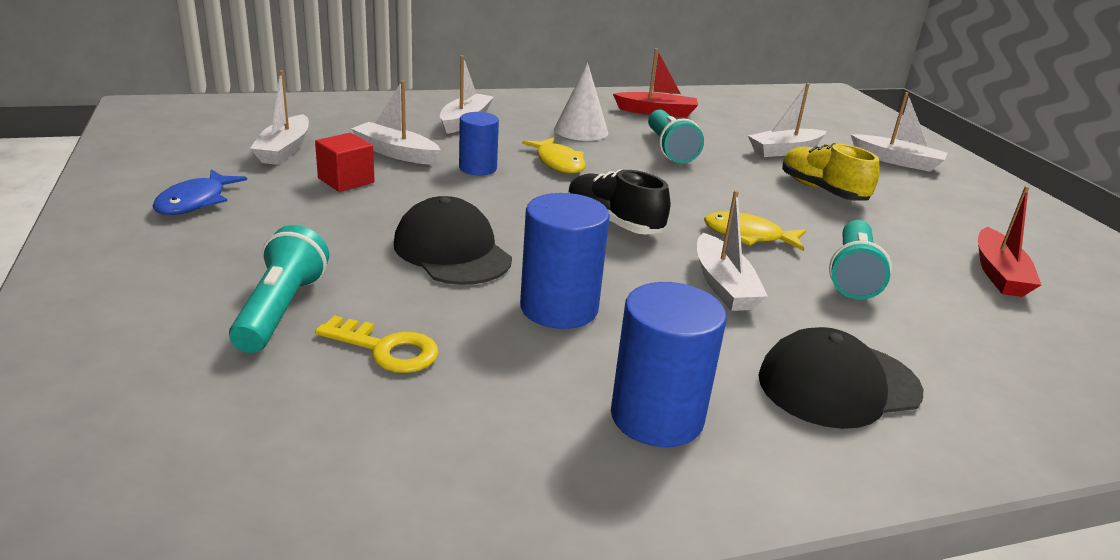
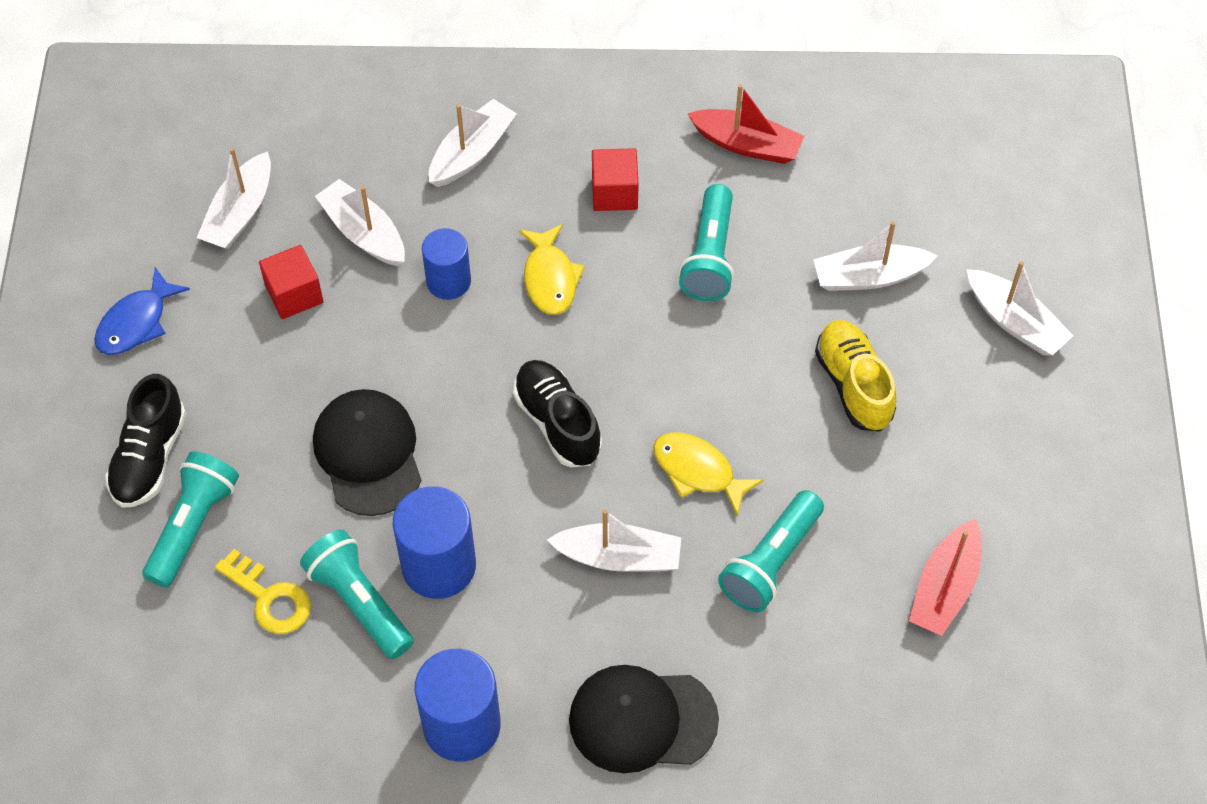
camera: 20 degrees right, 30 degrees up
(221, 272) = (149, 457): none -> black shoe
(490, 340) = (359, 602): none -> turquoise flashlight
(581, 130) = (614, 192): white cone -> red cube
(723, 285) = (619, 557): white boat -> white boat turned 90 degrees counterclockwise

